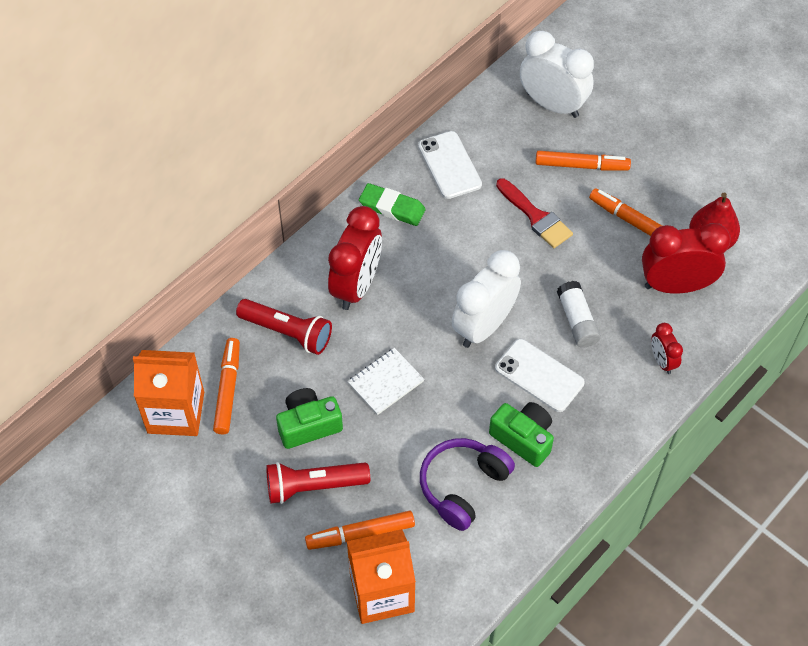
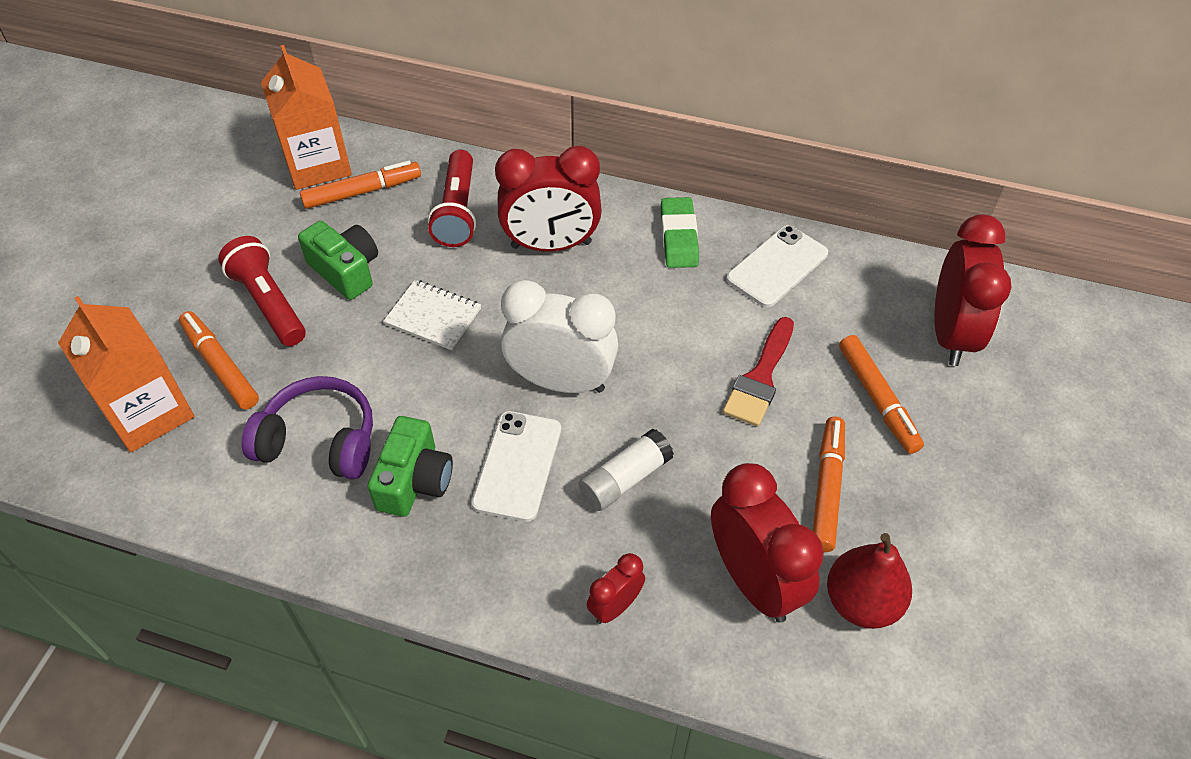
camera: 65 degrees right, 5 degrees down
(552, 105) = (950, 334): white clock -> red clock

